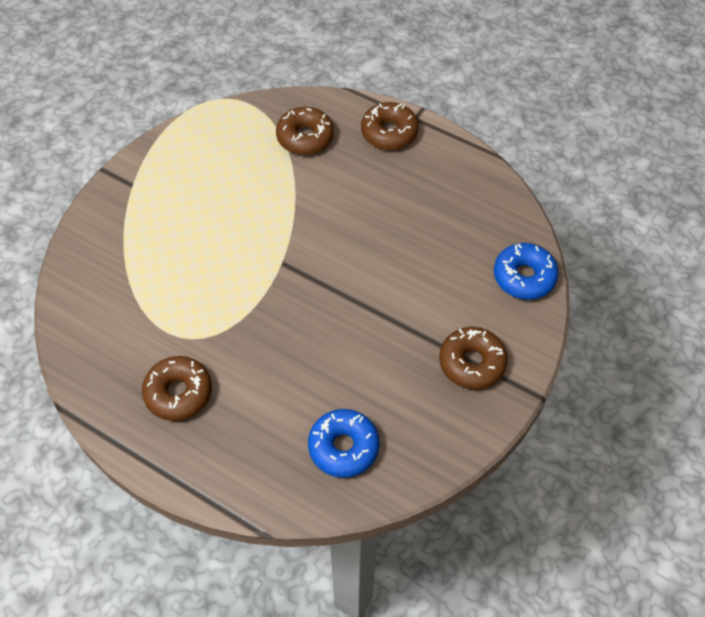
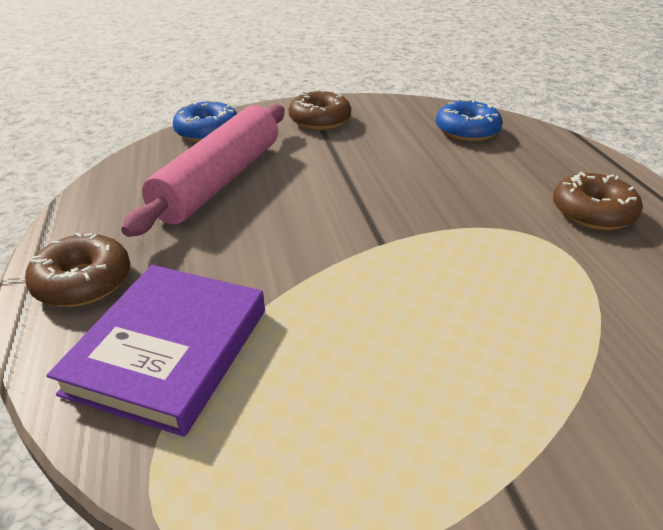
camera: 135 degrees left, 20 degrees down
(305, 137) = (169, 350): brown donut -> purple book
(435, 238) = (220, 180): none -> pink rolling pin

